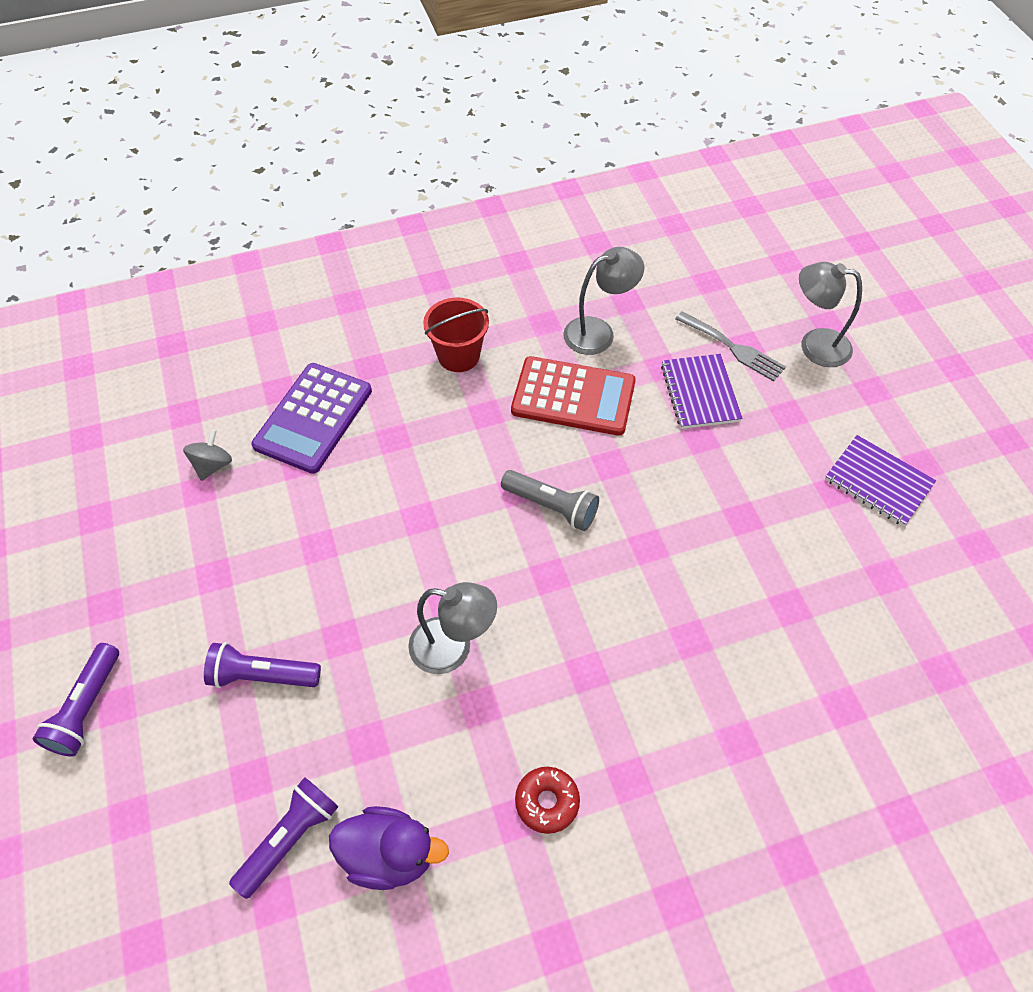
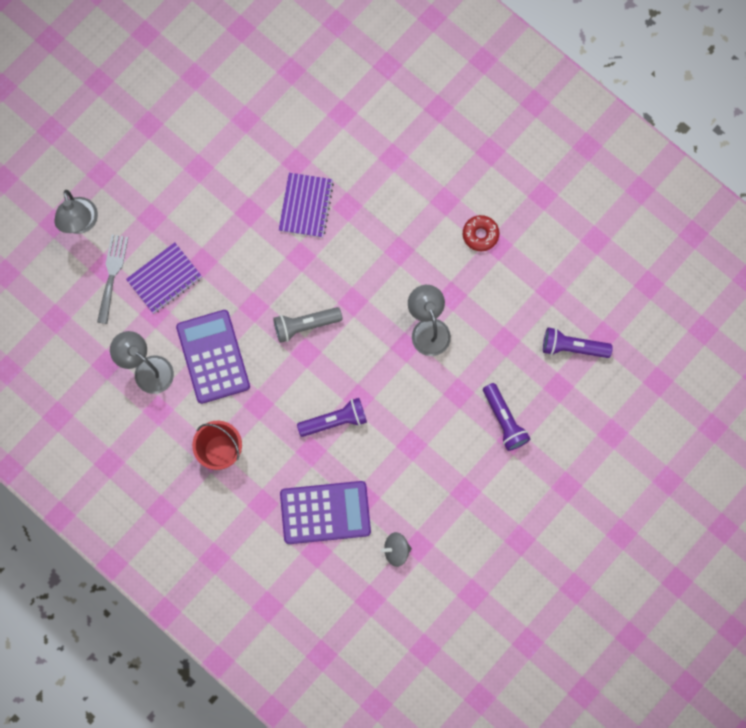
camera: 120 degrees left, 20 degrees up
(87, 708) = (577, 501): purple flashlight -> purple flashlight (334, 421)
(389, 855) = (550, 295): purple duck -> none
(551, 506) = (305, 325): grey flashlight -> grey flashlight turned 105 degrees counterclockwise
(573, 397) = (213, 357): red calculator -> purple calculator
(878, 482) = (177, 145): purple notebook -> purple notebook (306, 206)

